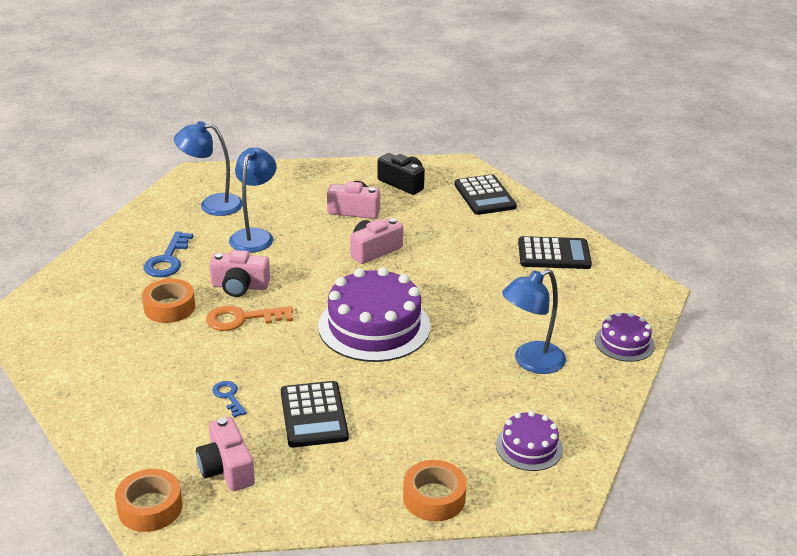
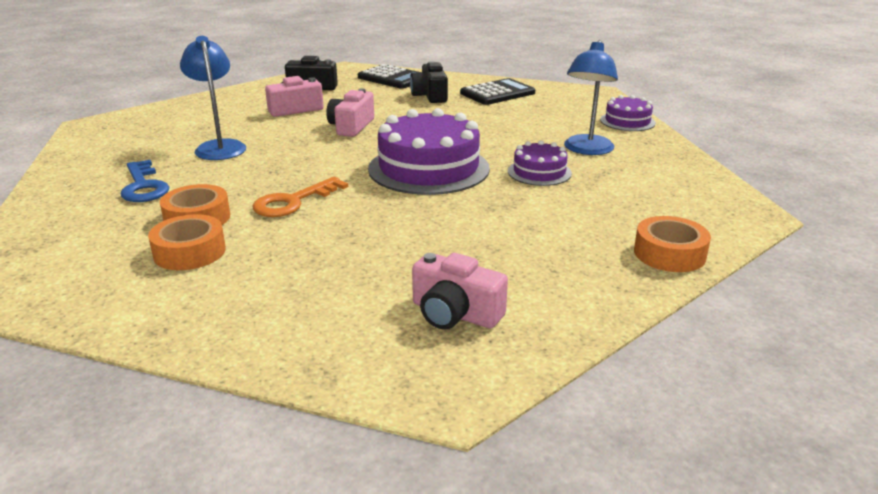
camera: 35 degrees left, 5 degrees down
(150, 507) = (423, 385): orange tape -> orange tape (189, 252)
(212, 204) = (141, 139): blue lamp -> none
(229, 397) = (368, 259): blue key -> none
(240, 286) = (255, 181): pink camera -> none
(313, 415) = (473, 241): black calculator -> none
(487, 234) = (430, 96): none -> black camera
(529, 447) = (675, 195): purple cake -> purple cake (539, 172)

